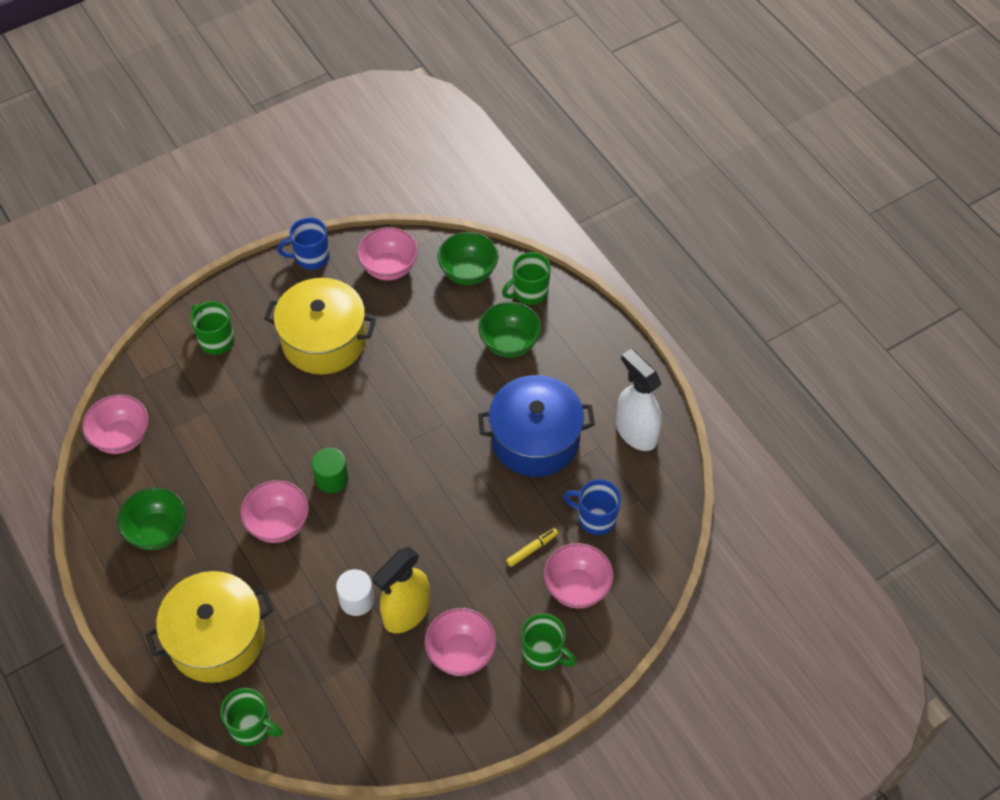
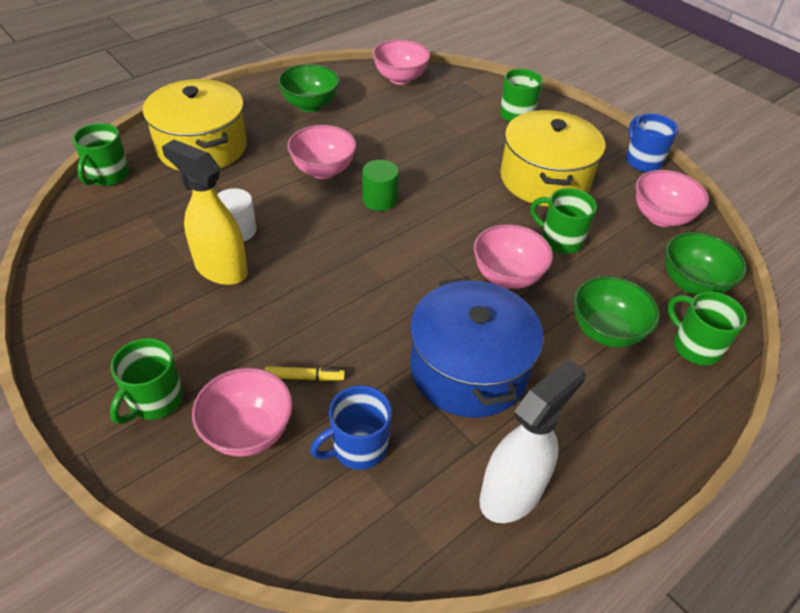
camera: 80 degrees right, 10 degrees down
(407, 348) = (560, 240): none -> green mug
(461, 653) = (165, 319): pink bowl -> pink bowl (507, 276)
(532, 549) = (305, 377): yellow marker -> yellow marker turned 45 degrees counterclockwise
(595, 518) = (358, 447): blue mug -> blue mug turned 135 degrees counterclockwise

